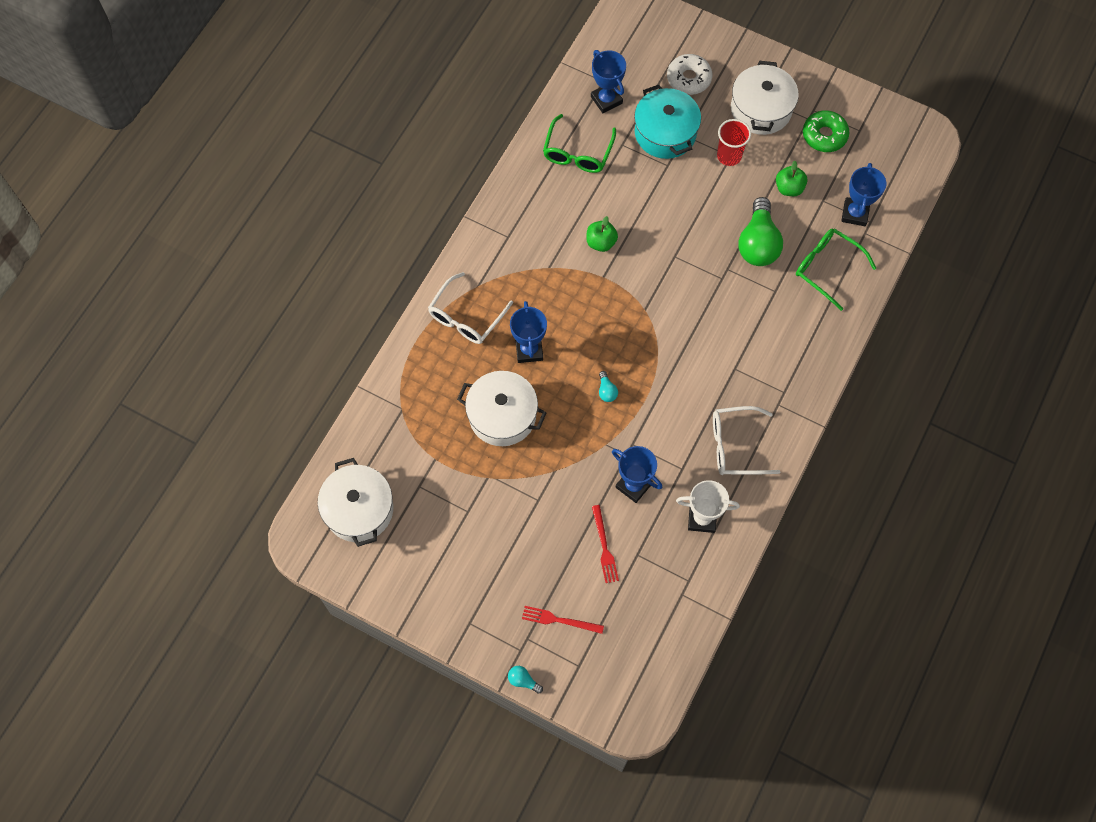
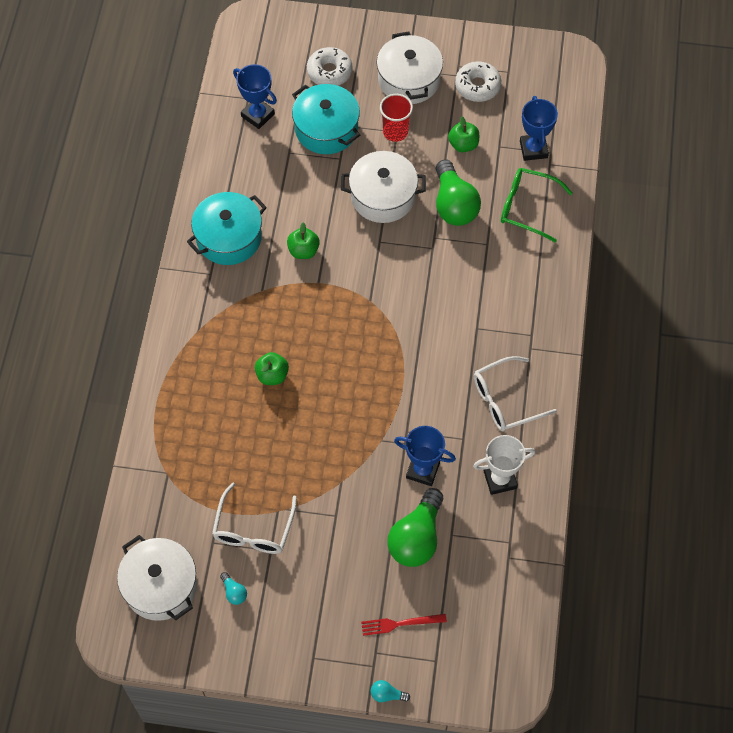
camera: 20 degrees left, 5 degrees down
(466, 317) = (198, 364): white glasses -> white glasses (253, 529)
(502, 415) = (269, 446): white pot -> white pot (383, 196)
(529, 350) = (272, 375): blue trophy -> green apple
(537, 208) = (229, 238): none -> turquoise pot
(577, 153) = (248, 173): green glasses -> none
(604, 546) = (416, 538): red fork -> green light bulb
(606, 391) = (362, 389): turquoise light bulb -> turquoise light bulb (234, 592)
(824, 135) = (477, 86): green donut -> white donut

